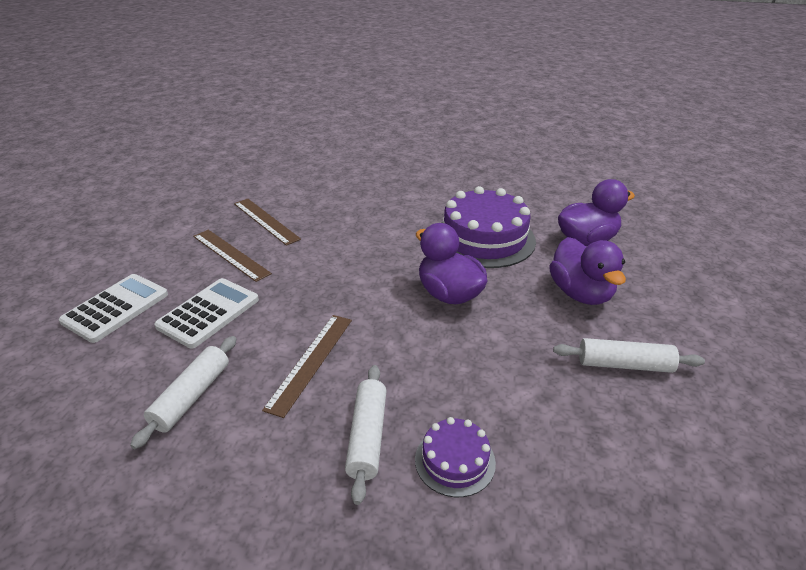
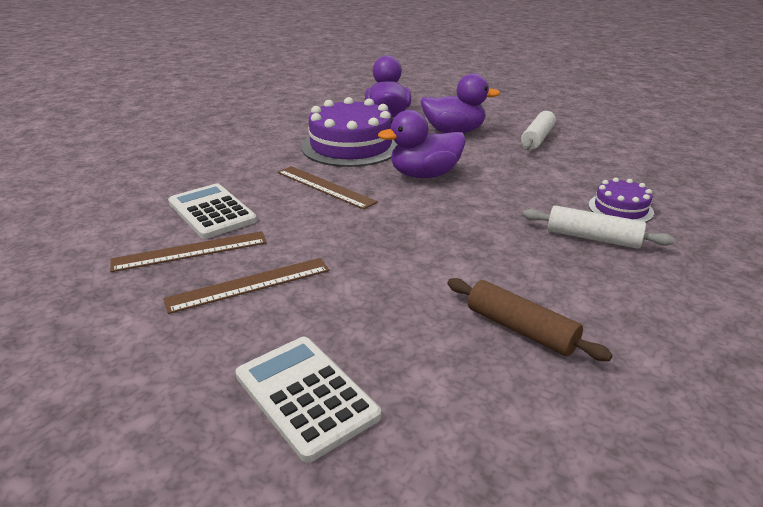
camera: 70 degrees left, 5 degrees down
(192, 396) = (520, 329): white rolling pin -> brown rolling pin
(208, 313) = (371, 310): white calculator -> white calculator (212, 212)
(311, 362) = (490, 252): brown ruler -> brown ruler (325, 187)

